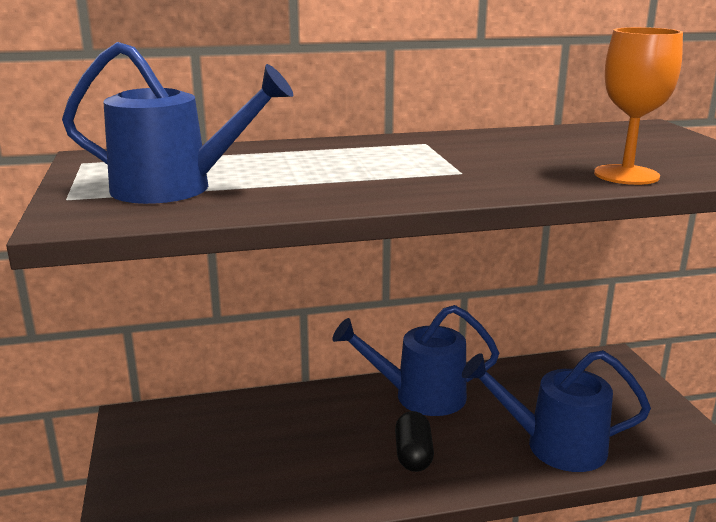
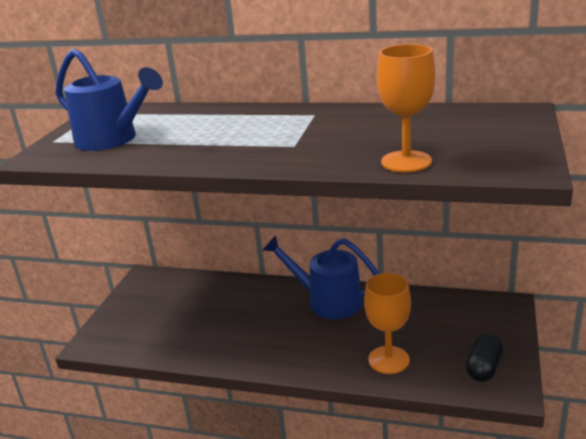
camera: 30 degrees right, 5 degrees up
(413, 455) = (286, 341): black capsule -> black capsule (483, 368)
(553, 446) = (388, 360): blue watering can -> orange goblet

